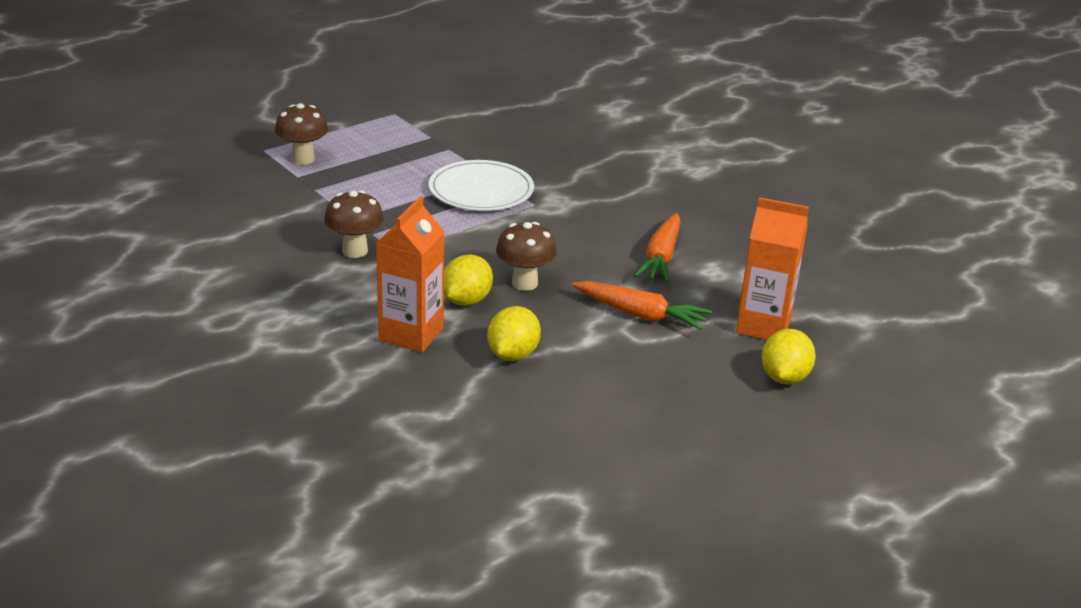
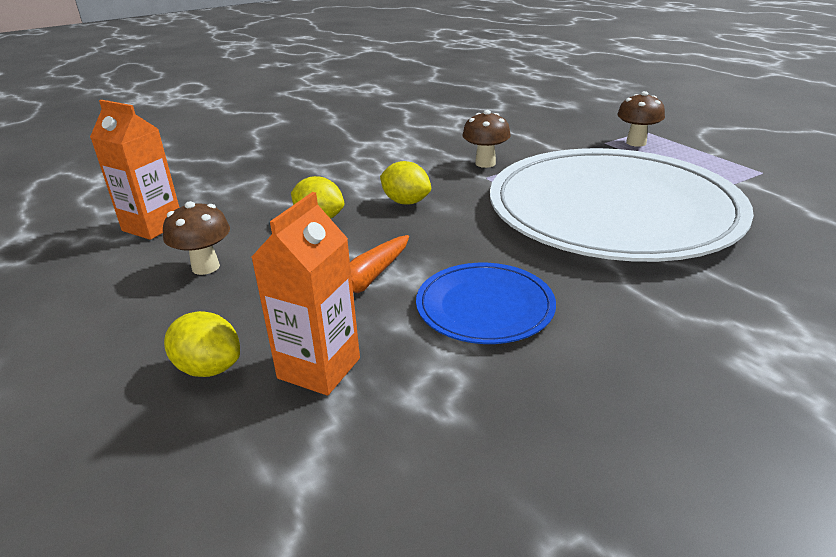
camera: 100 degrees right, 0 degrees up
(411, 334) = (361, 183): orange carton -> orange carton (152, 226)
(481, 190) = (612, 210): white plate -> white plate, size x2.27
(524, 283) = (432, 226): brown mushroom -> brown mushroom (205, 267)
(661, 257) = (485, 307): orange carrot -> blue plate

